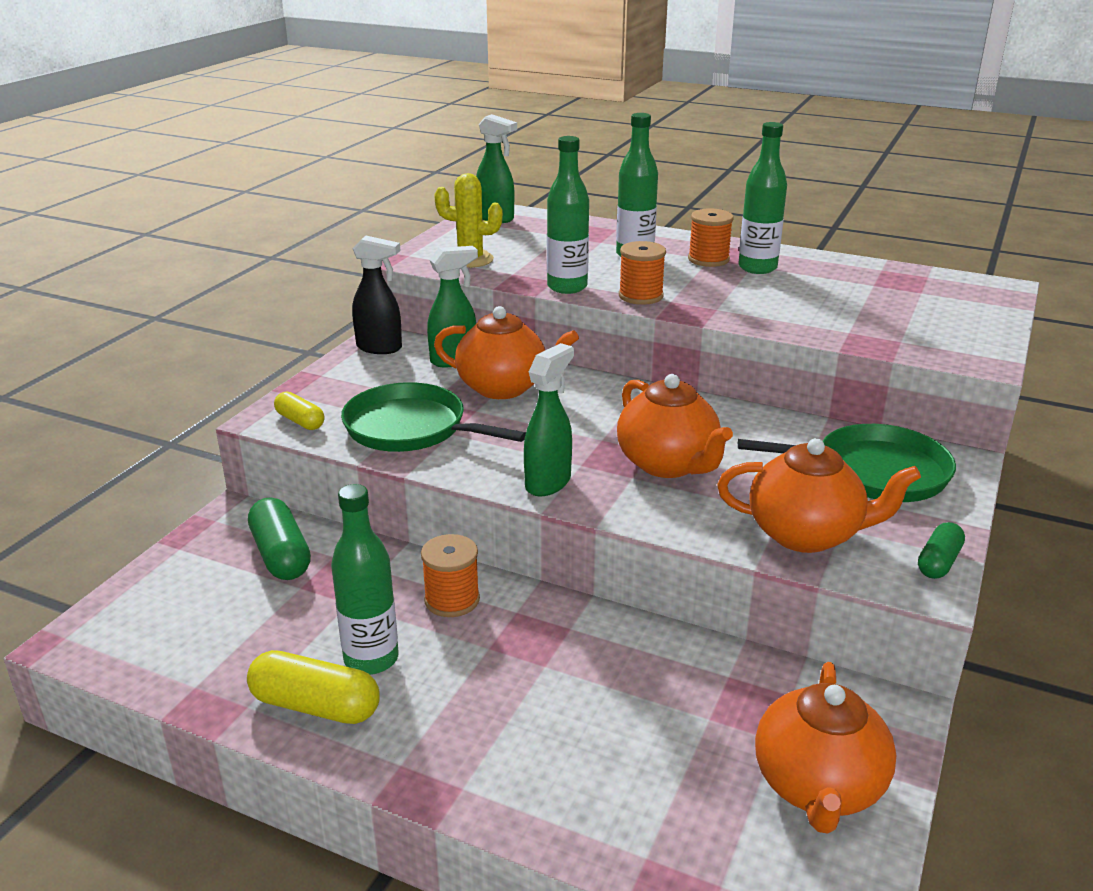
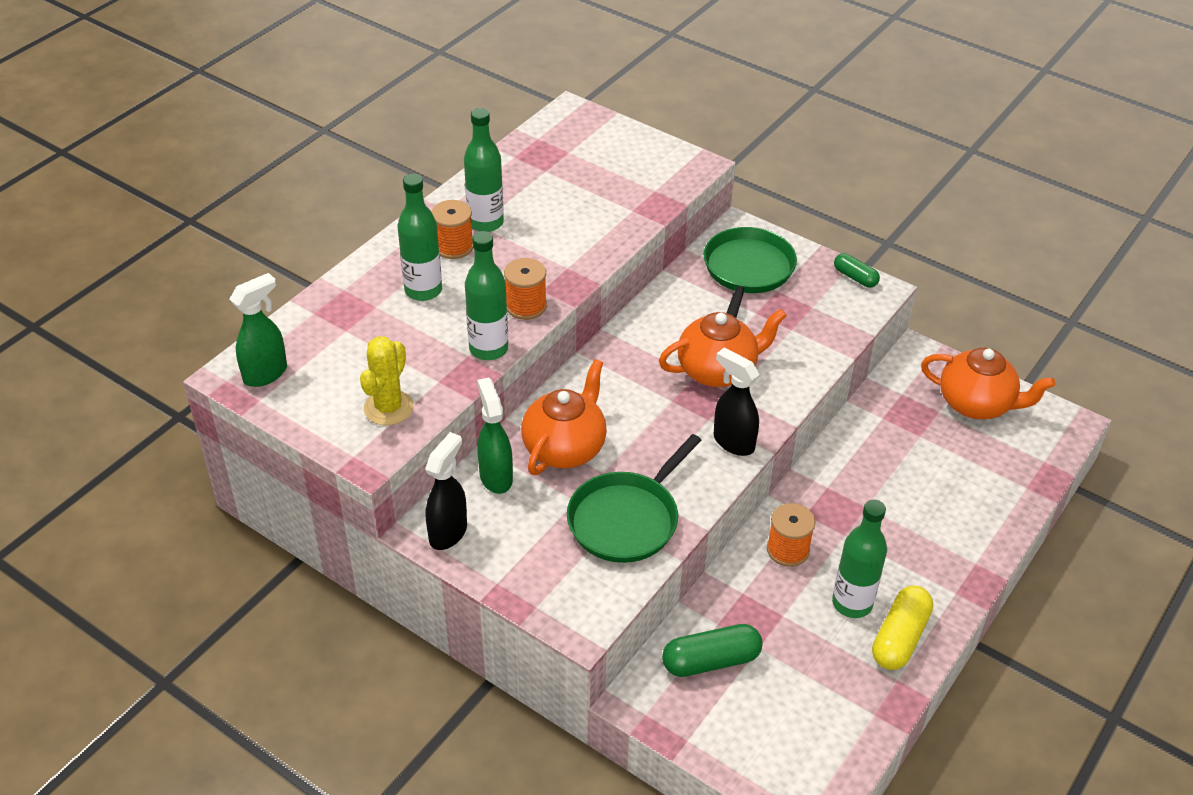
camera: 80 degrees left, 15 degrees up
(300, 421) = (594, 600): yellow capsule -> none
(548, 483) = (733, 442): green spray bottle -> black spray bottle
(806, 534) = (819, 325): orange teapot -> none

